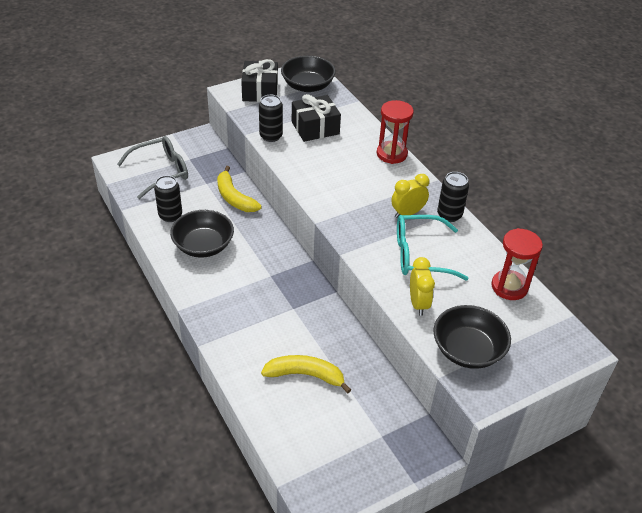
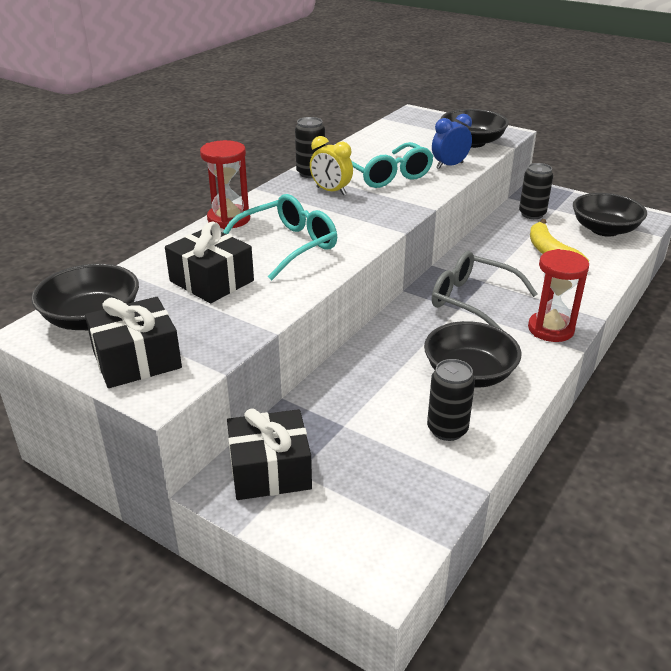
camera: 115 degrees left, 10 degrees down
(161, 172) = (360, 491): grey glasses -> grey glasses (472, 301)
(198, 151) = (270, 470): none -> black gift
(234, 197) = (352, 384): yellow banana -> none
(271, 136) = (262, 309): black can -> black can (532, 214)
(318, 446) = (604, 229): none -> black bowl
(336, 166) = (287, 246): none -> turquoise glasses
(418, 304) = (449, 165): yellow clock -> blue clock
(509, 287) = (380, 139): red hourglass -> red hourglass (550, 329)

